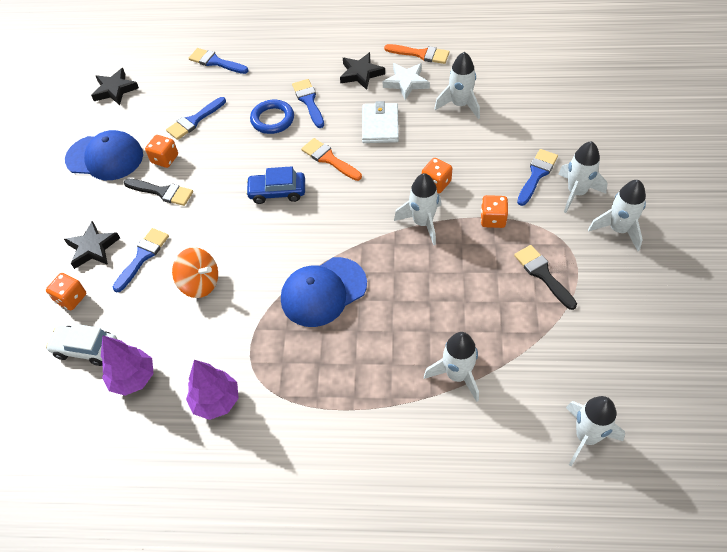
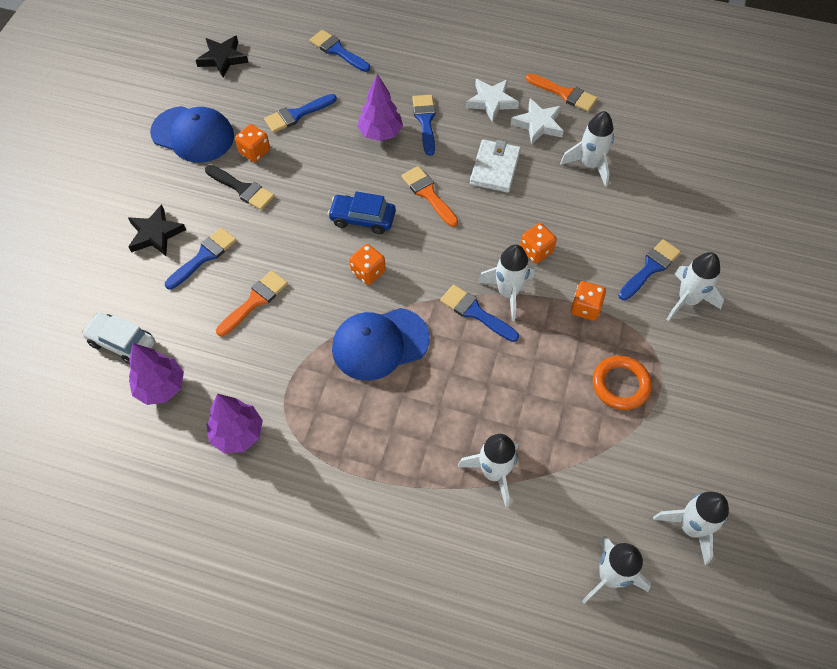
camera: 10 degrees right, 5 degrees up
(71, 298) = (120, 284): orange dice -> orange dice (368, 272)
(200, 283) = (255, 301): orange spinning top -> orange brush
(272, 119) = (380, 133): blue ring -> purple tree
(361, 74) = (491, 102): black star -> white star
(399, 245) = (475, 312): none -> blue brush
(543, 274) = (620, 385): black brush -> orange ring
(618, 229) = (721, 355): white rocket -> white rocket (691, 527)

